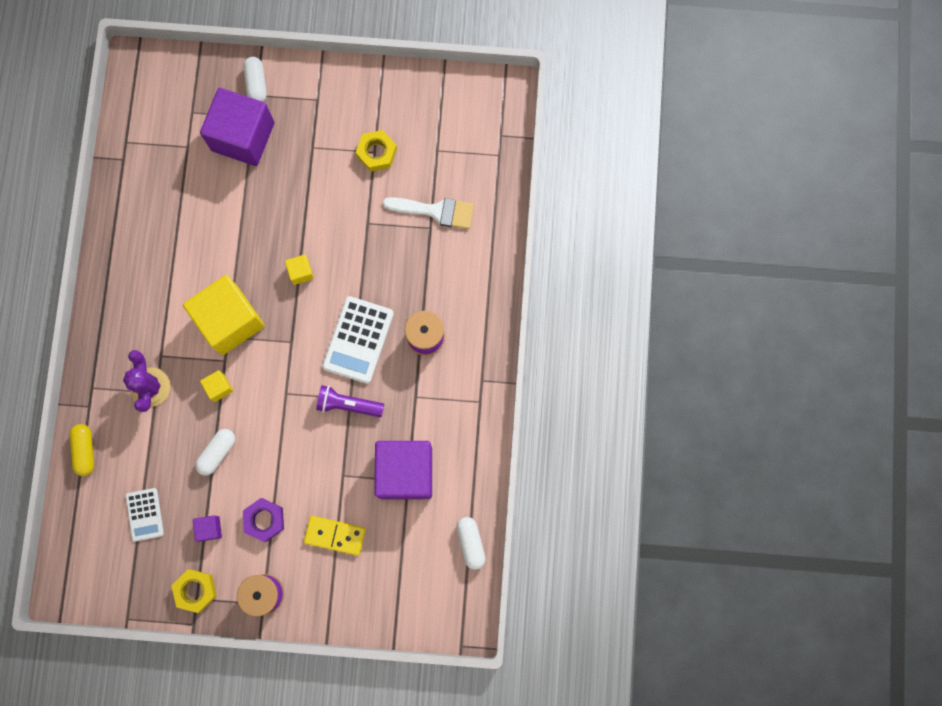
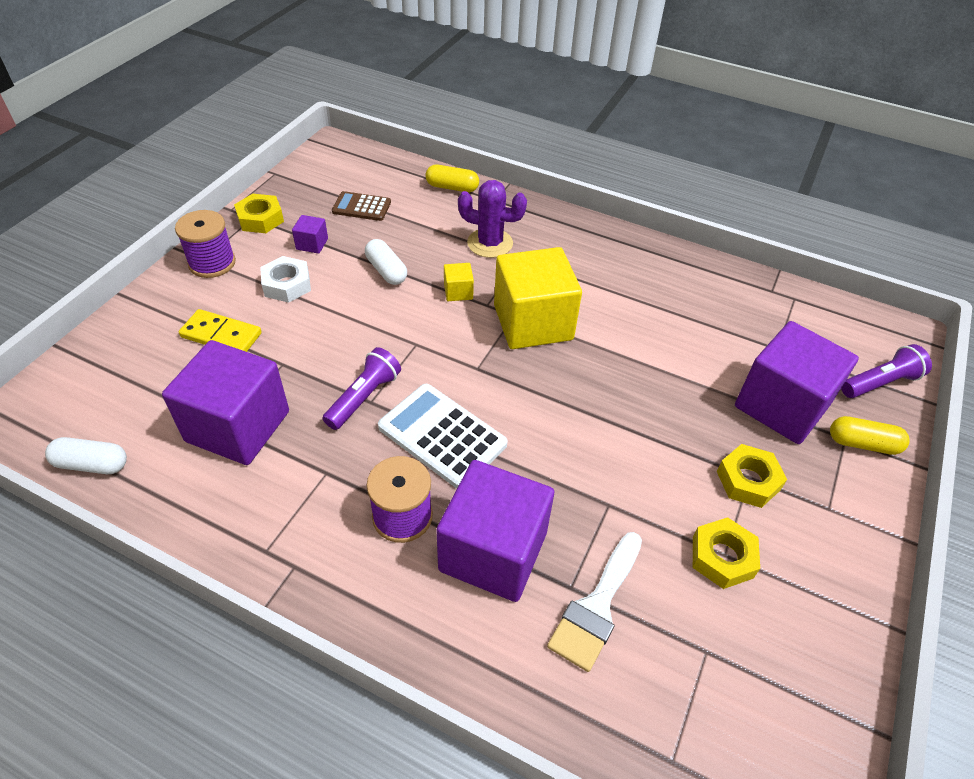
camera: 110 degrees right, 30 degrees down
(145, 514) = (361, 207): white calculator -> brown calculator
(195, 77) = (880, 383): none -> purple flashlight
(256, 84) = (863, 444): white capsule -> yellow capsule
(264, 520) = (287, 285): purple nut -> white nut
(301, 272) = (565, 406): yellow cube -> none
(315, 148) = (748, 480): none -> yellow nut
(335, 535) = (221, 335): yellow domino -> yellow domino turned 75 degrees clockwise
(426, 277) = (493, 551): none -> purple cube

